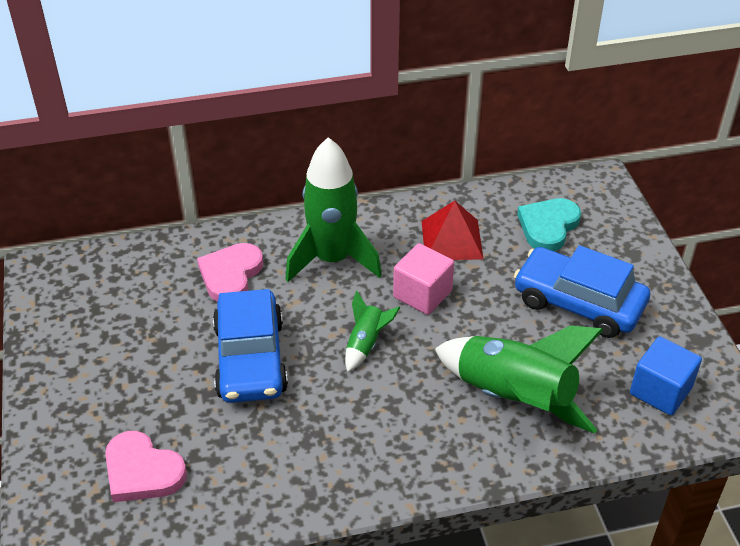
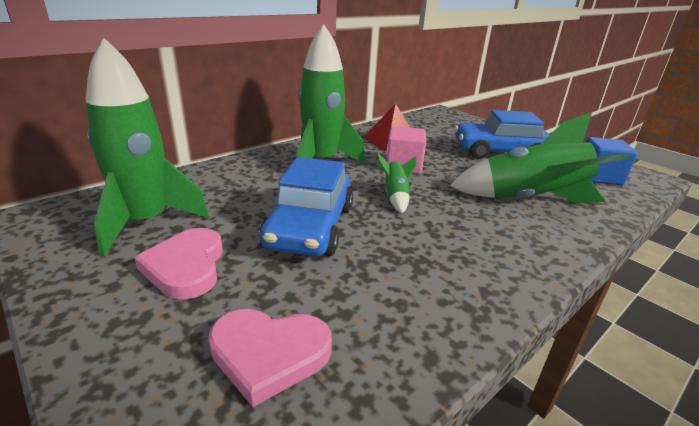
camera: 30 degrees left, 15 degrees down
(120, 306) = (146, 222): none -> green rocket
(230, 275) = (245, 183): pink heart -> pink heart (186, 266)
(251, 359) = (310, 227): blue car -> blue car turned 45 degrees clockwise
(548, 226) = (439, 128): turquoise heart -> none

